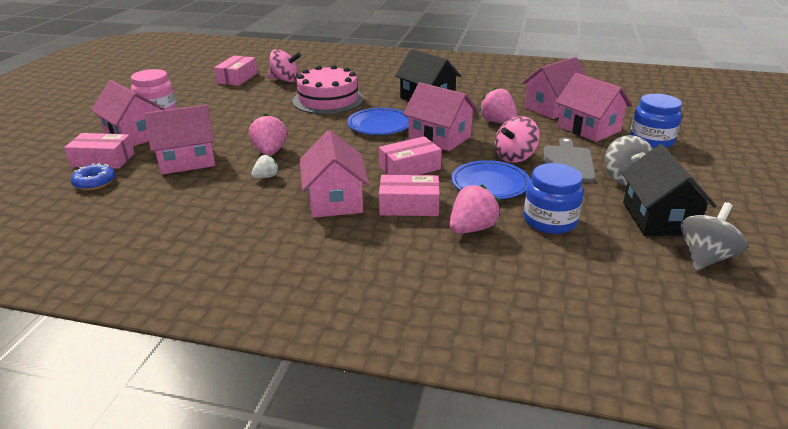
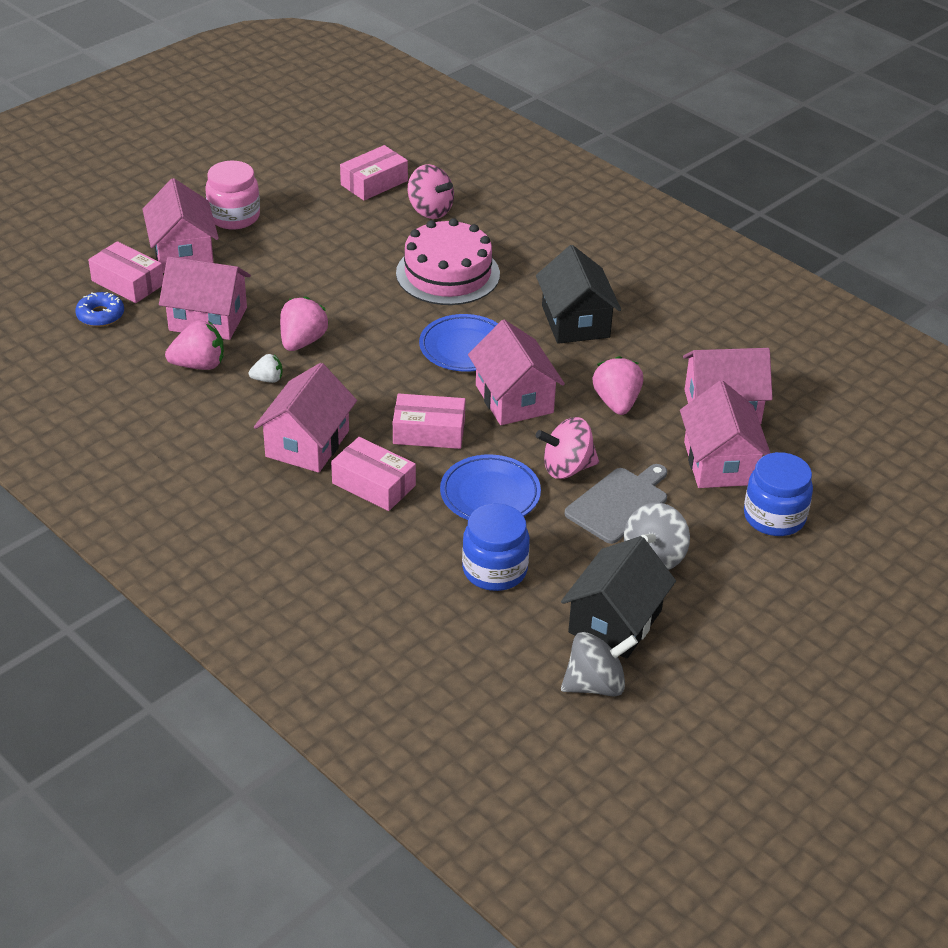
camera: 30 degrees right, 10 degrees up
(472, 229) = (404, 542): pink strawberry -> pink strawberry (199, 365)

